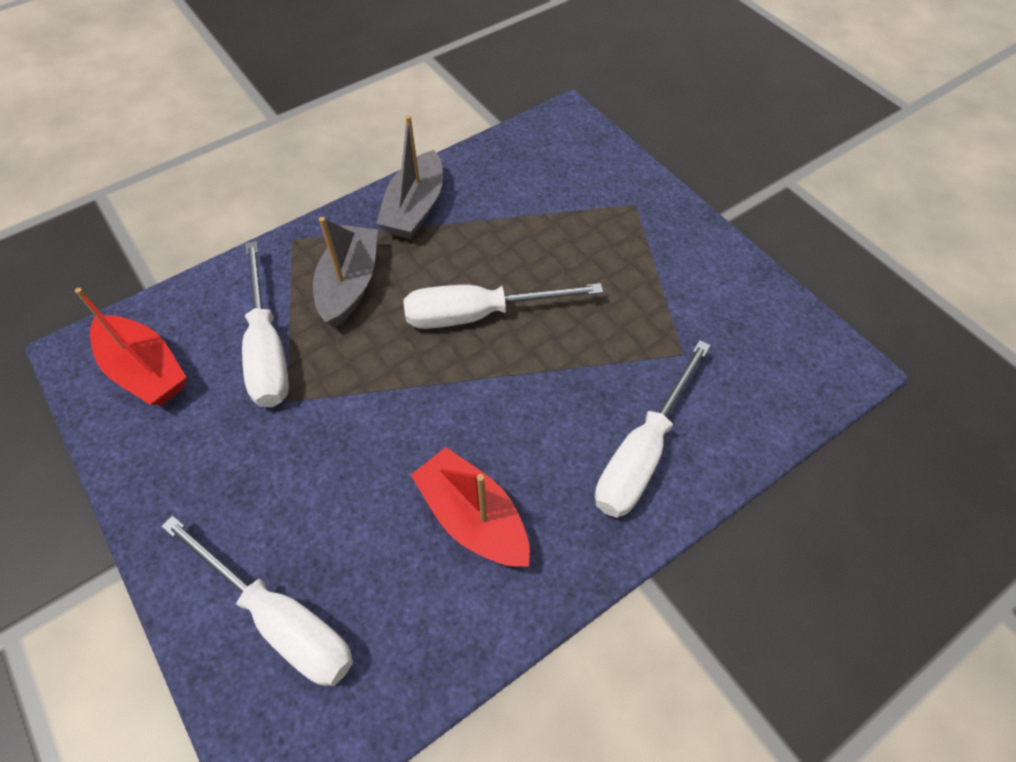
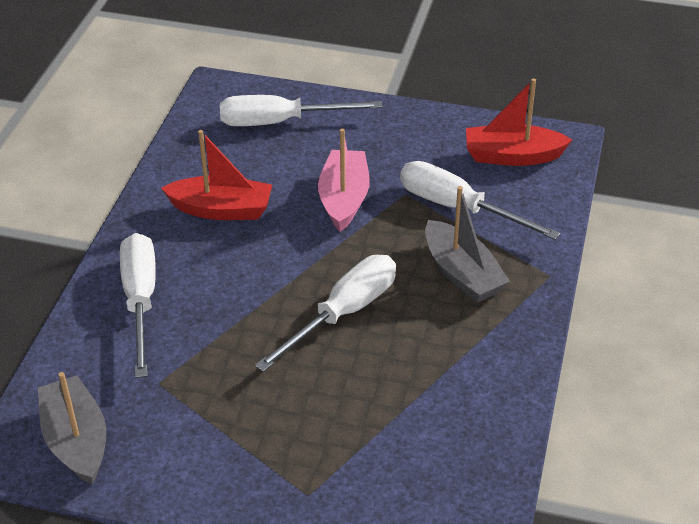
camera: 140 degrees right, 15 degrees down
(346, 437) = (344, 199): none -> pink boat
(415, 208) = (494, 358): grey boat -> grey boat (76, 440)

